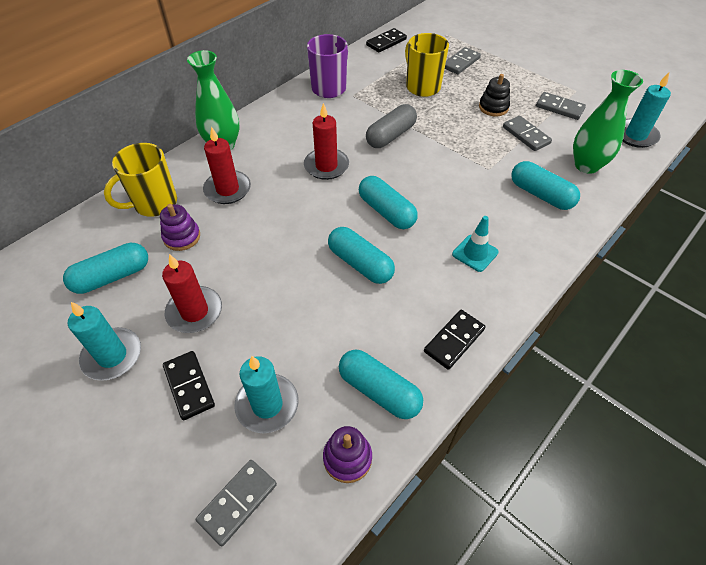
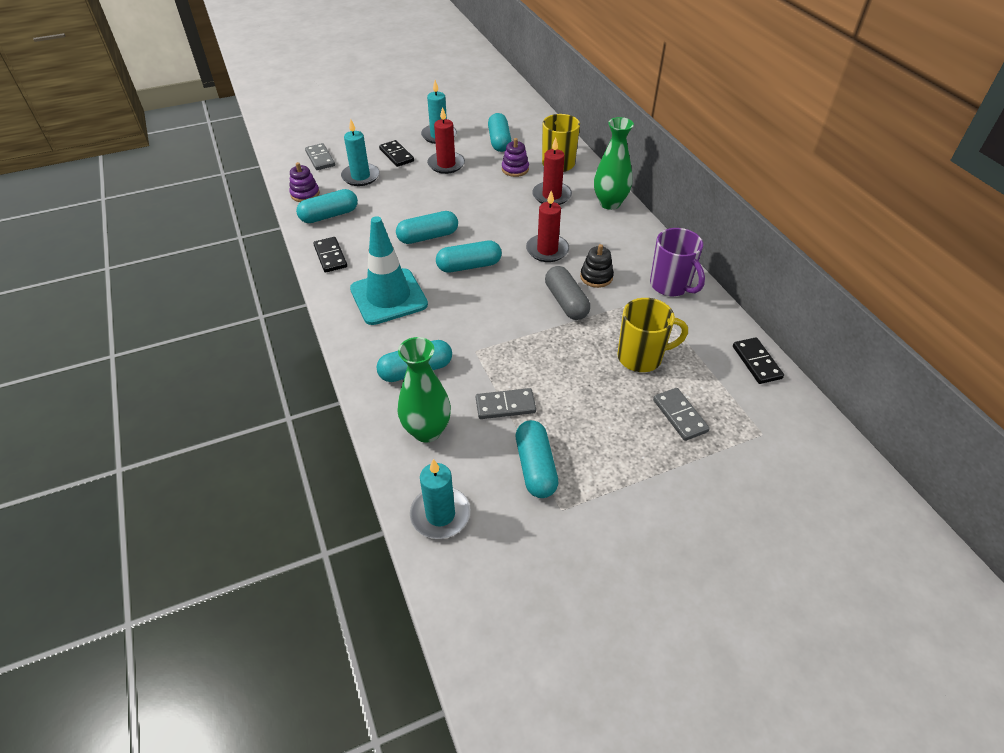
camera: 115 degrees right, 5 degrees down
(189, 386) = (396, 155): black domino -> black domino turned 60 degrees clockwise
(475, 253) = (388, 297): turquoise traffic cone -> turquoise traffic cone, size x2.03
(493, 107) = (570, 402): black stacking toy -> black stacking toy (596, 277)
(559, 108) = (535, 467): grey domino -> turquoise capsule

